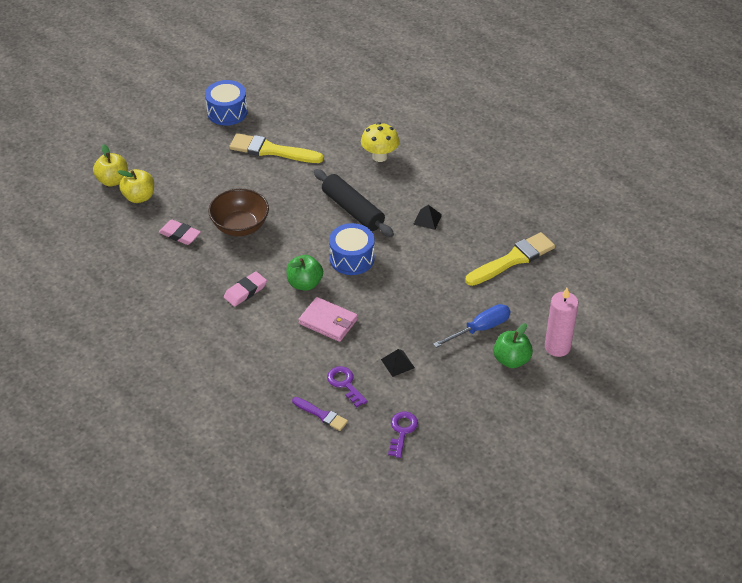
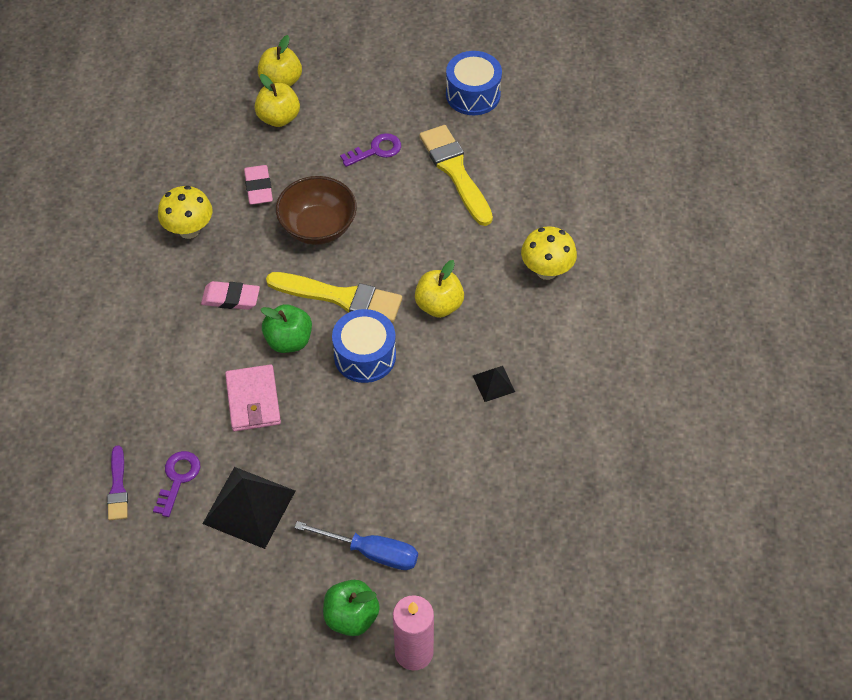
camera: 50 degrees right, 10 degrees up
(173, 282) = (189, 230): none -> yellow mushroom
(353, 210) = (439, 305): black rolling pin -> yellow apple
(397, 363) = (249, 507): black pyramid -> black pyramid, size x1.99
(402, 431) = (155, 579): purple key -> purple key (376, 150)
(512, 260) = (511, 511): yellow brush -> yellow brush (340, 297)

